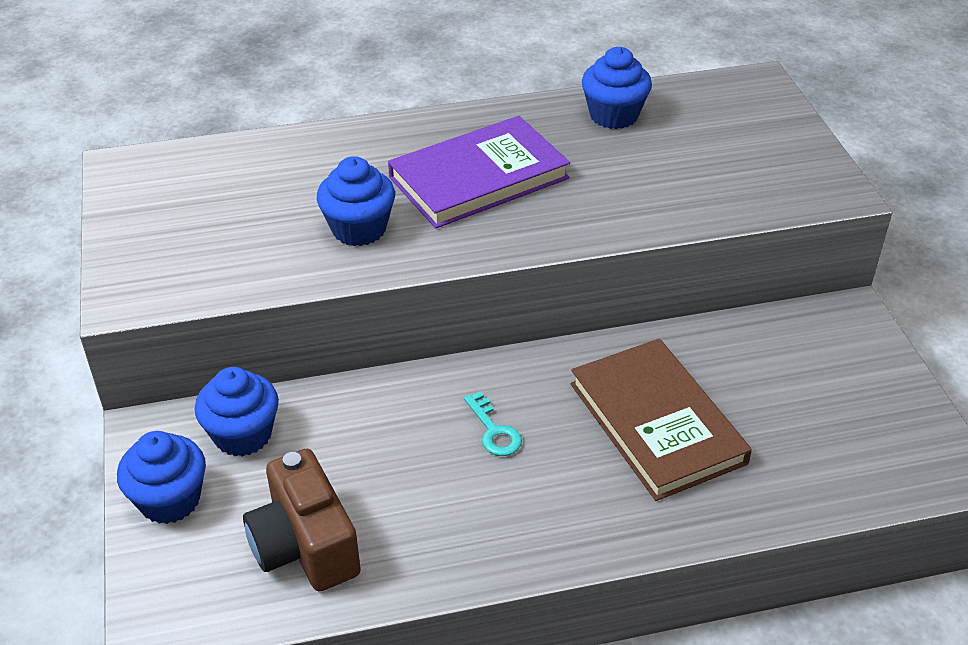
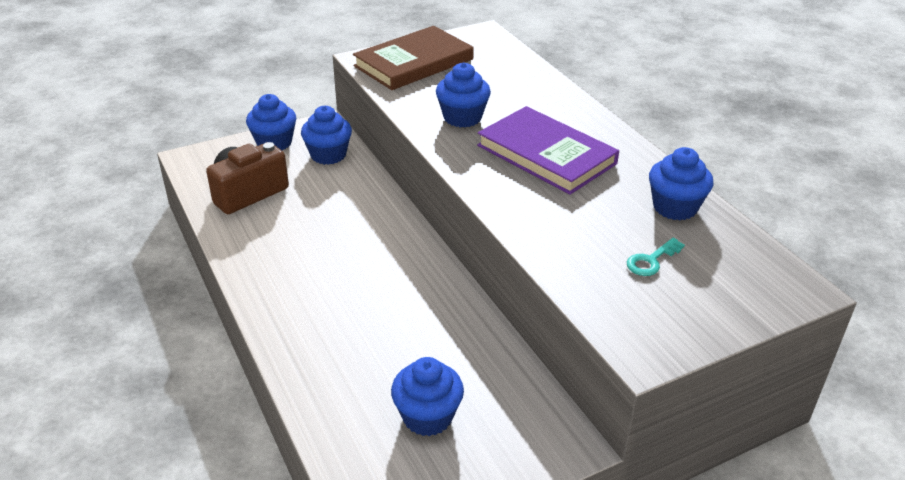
camera: 75 degrees right, 5 degrees down
(494, 431) = (357, 249): turquoise key -> turquoise key (651, 260)
(656, 423) = (386, 326): brown book -> brown book (413, 62)
(808, 410) = (427, 416): none -> blue cupcake

